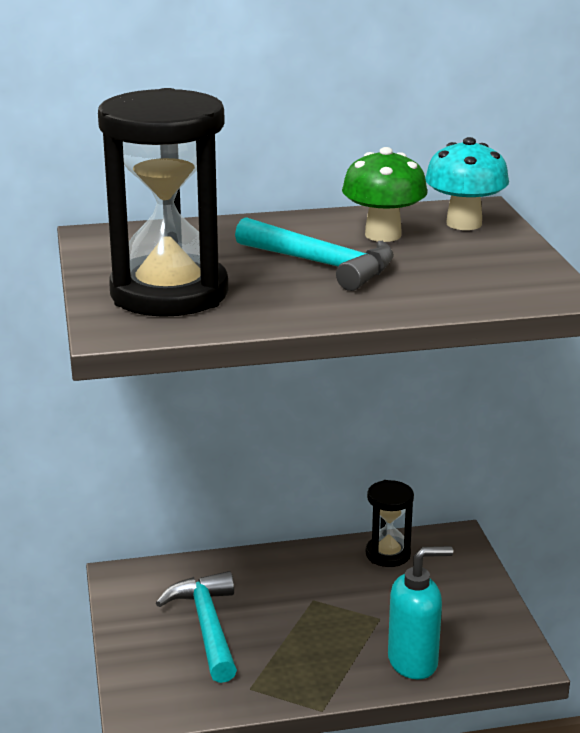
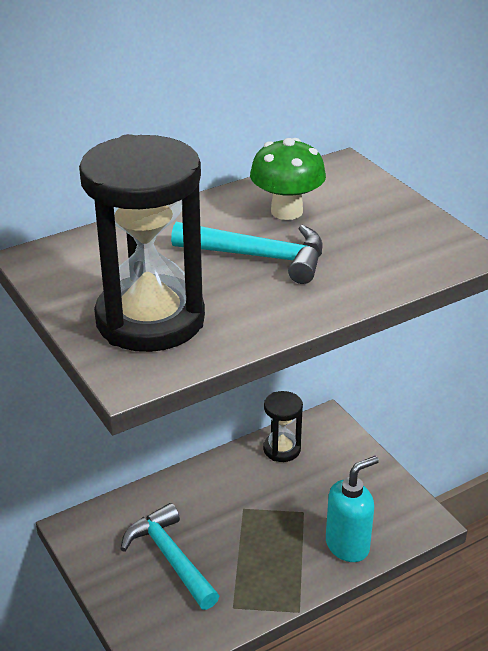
camera: 20 degrees left, 10 degrees up
(464, 223) = (343, 185): turquoise mushroom -> none

